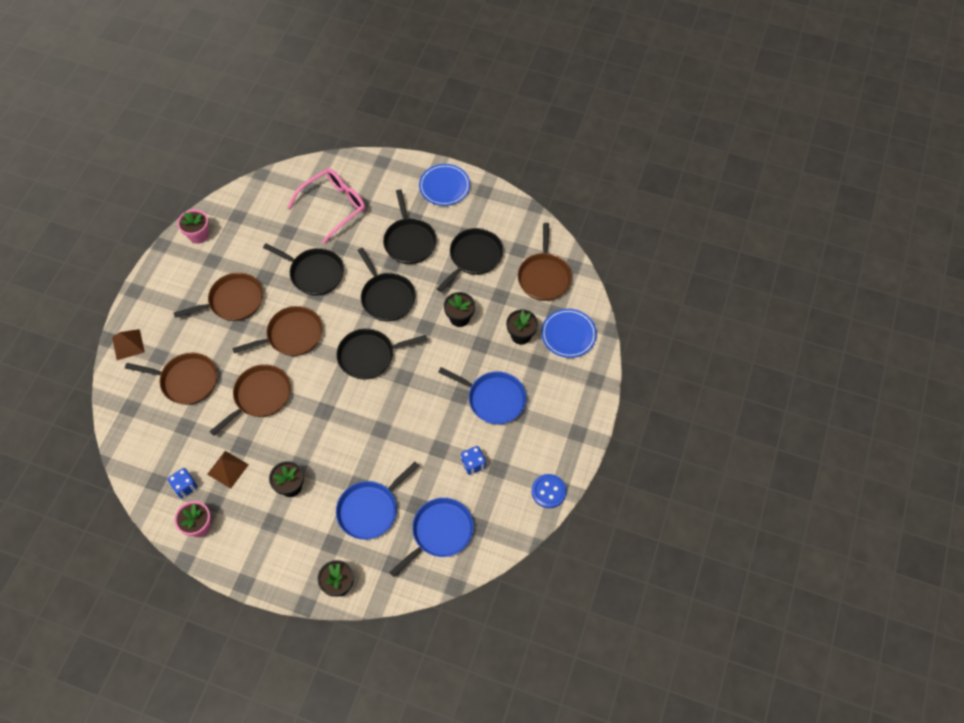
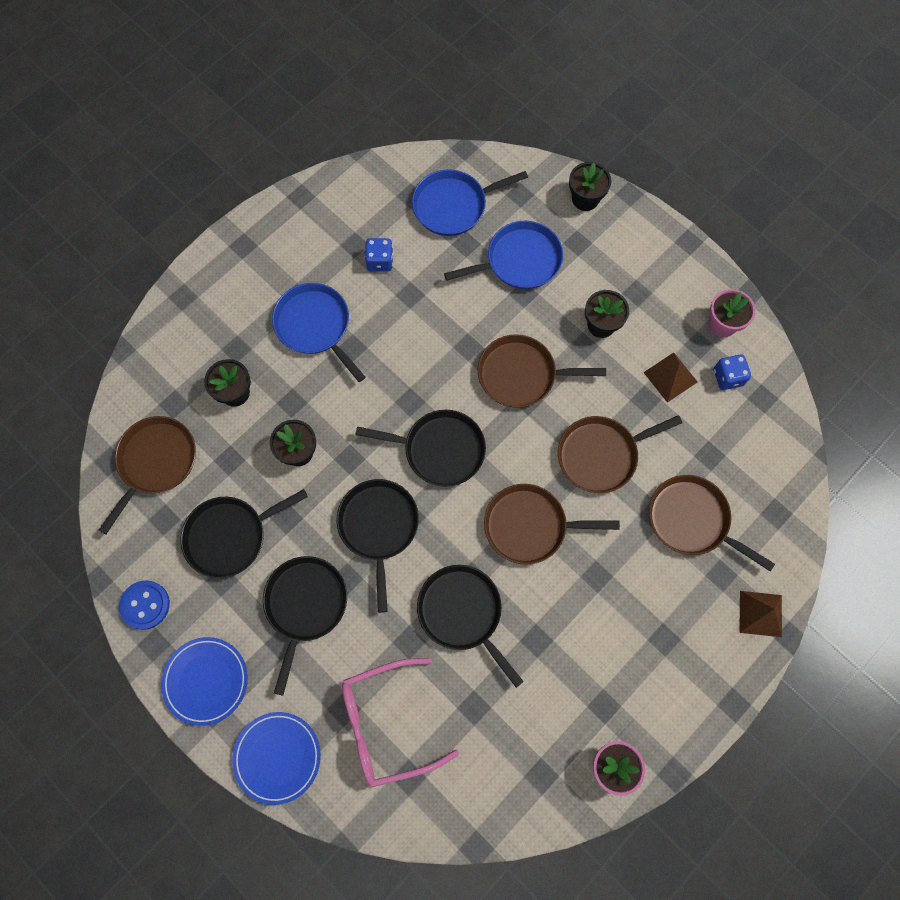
camera: 155 degrees left, 10 degrees up
(233, 301) = (593, 618): brown pan -> brown pan (521, 375)
(548, 491) = (313, 198): blue button -> blue button (145, 605)
(568, 335) = (177, 367): blue plate -> blue plate (277, 757)

